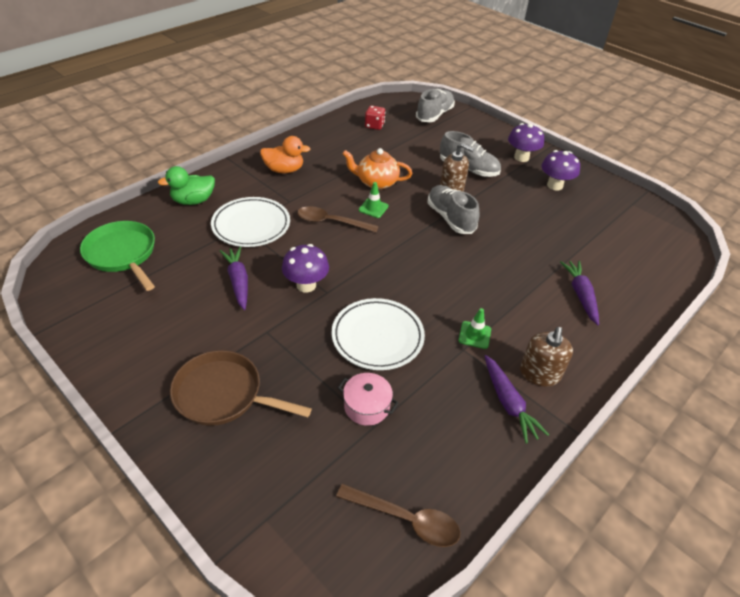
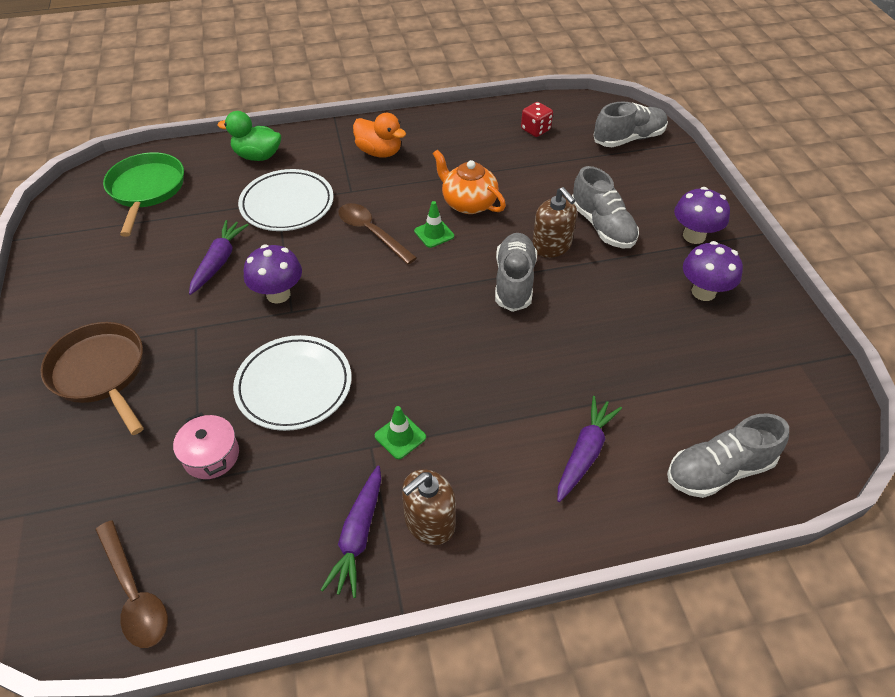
camera: 35 degrees right, 5 degrees up
(649, 273) = (719, 470): none -> grey shoe

